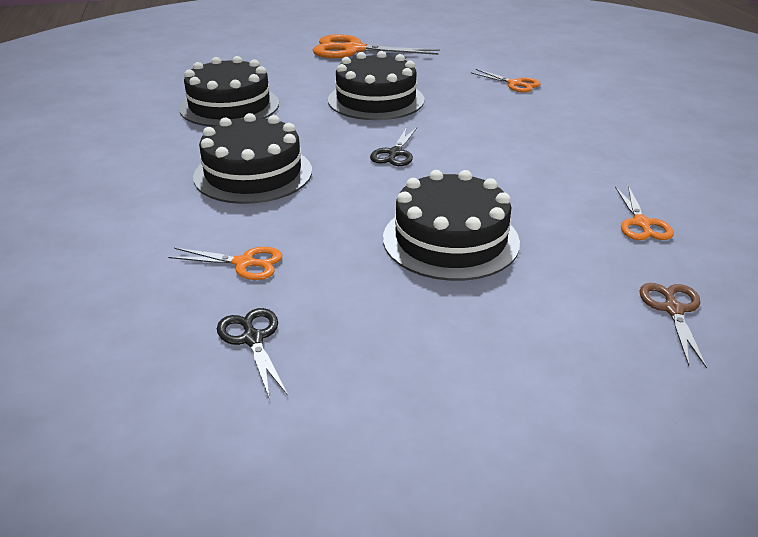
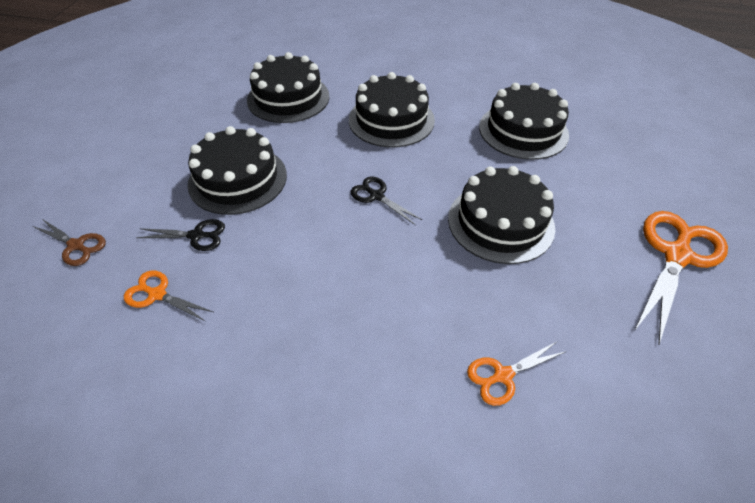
camera: 115 degrees right, 15 degrees up
(244, 263) = (288, 98): orange scissors -> black cake
(253, 339) = (226, 90): black scissors -> black scissors (196, 236)

